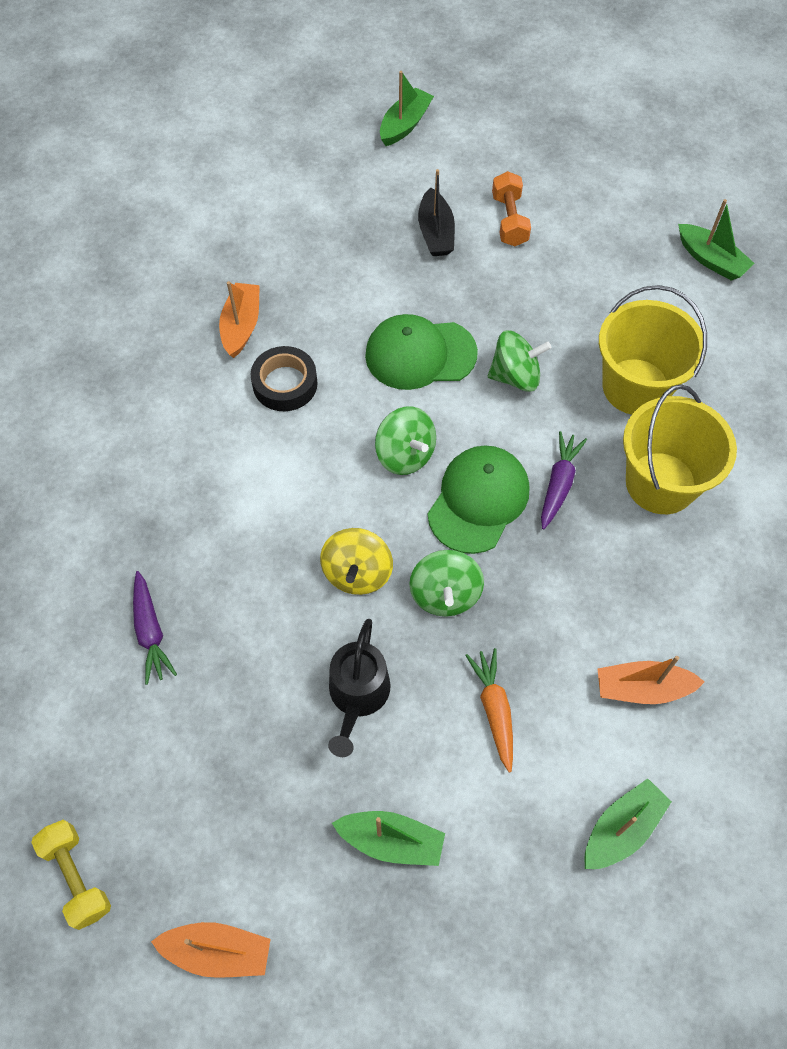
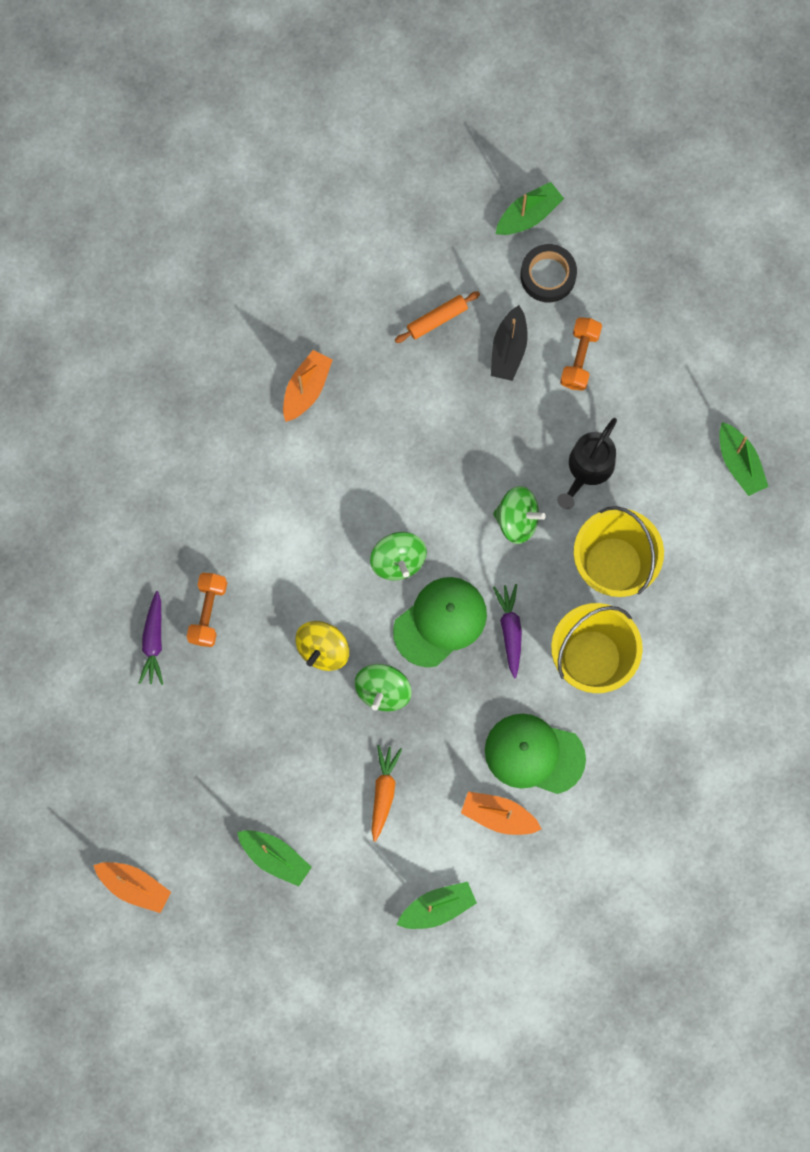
camera: 20 degrees right, 15 degrees up
(77, 877) = (54, 803): yellow dumbbell -> none
(207, 578) = (208, 612): none -> orange dumbbell
(285, 384) = (324, 460): black tape -> black tape (548, 275)
(353, 229) = (437, 319): none -> orange rolling pin
(357, 695) = (289, 746): black watering can -> black watering can (588, 468)
(420, 354) = (446, 470): green cap -> green cap (534, 754)
(559, 483) = (510, 630): purple carrot -> purple carrot turned 45 degrees counterclockwise

